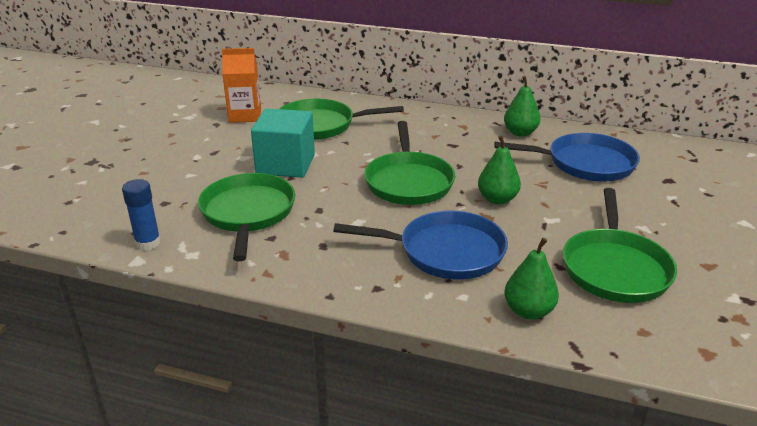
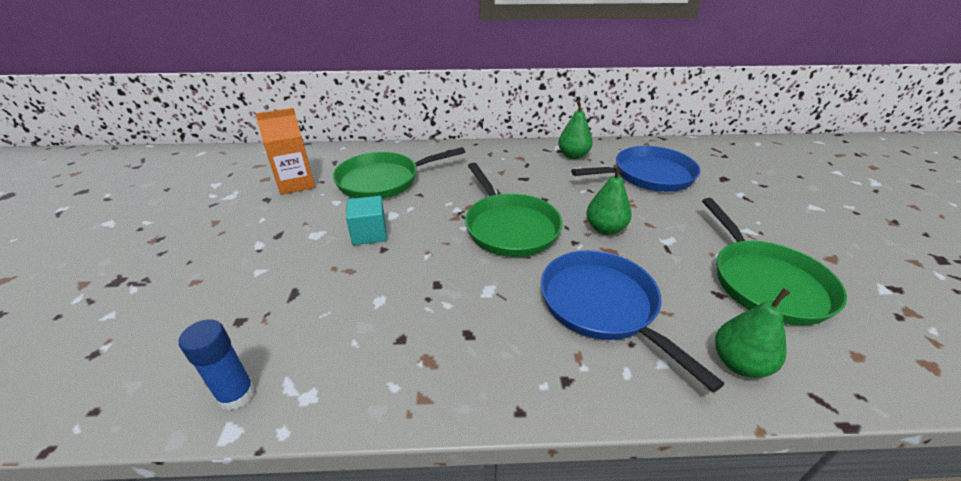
camera: 20 degrees left, 5 degrees up
(248, 213) = (355, 310): green pan -> none
(285, 164) = (369, 233): turquoise cube -> turquoise cube, size x0.60
(445, 252) = (602, 306): blue pan -> blue pan turned 105 degrees counterclockwise

